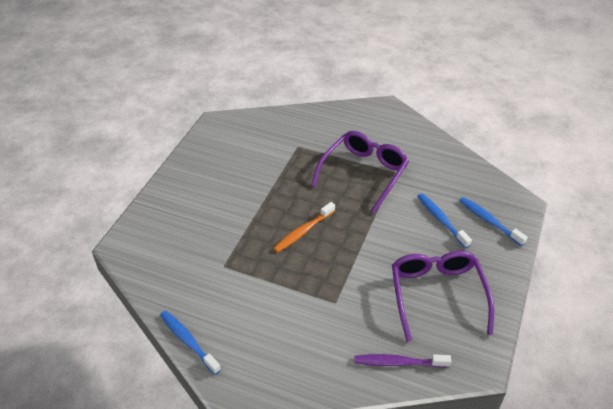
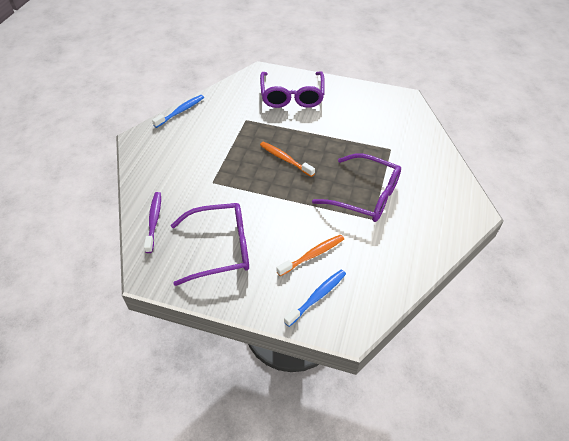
camera: 85 degrees right, 5 degrees up
(186, 217) = (292, 96): none -> purple glasses
(441, 220) = (312, 255): blue toothbrush -> orange toothbrush

